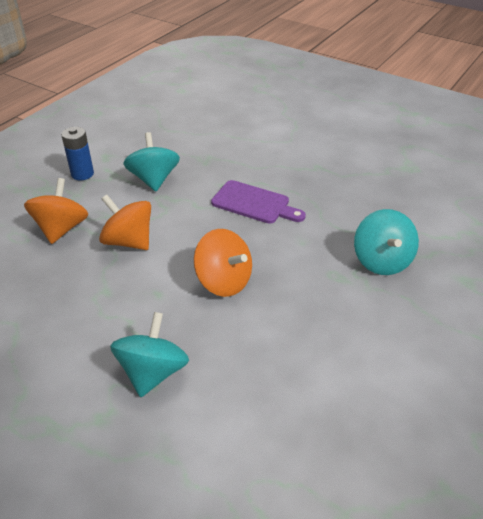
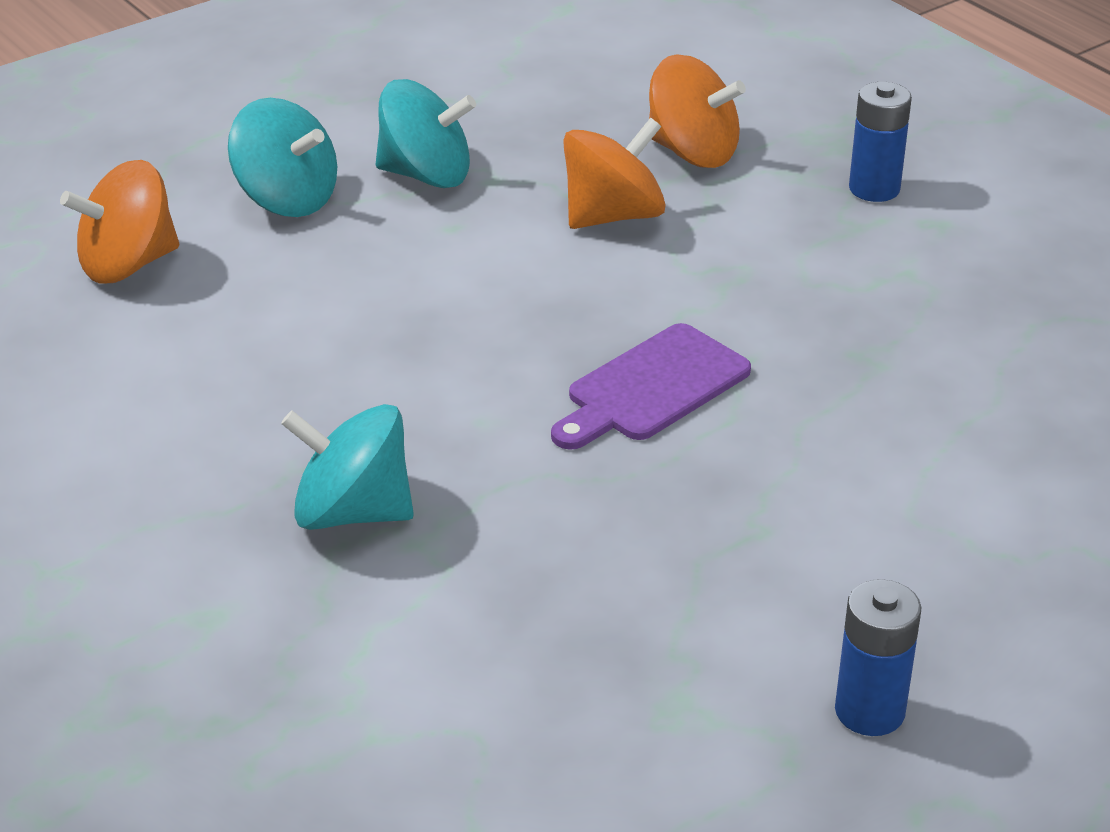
camera: 110 degrees right, 5 degrees down
(154, 179) = (812, 272): turquoise spinning top -> turquoise spinning top (426, 175)
(224, 281) = (433, 299): orange spinning top -> orange spinning top (128, 264)
(379, 136) = (869, 711): none -> blue battery

